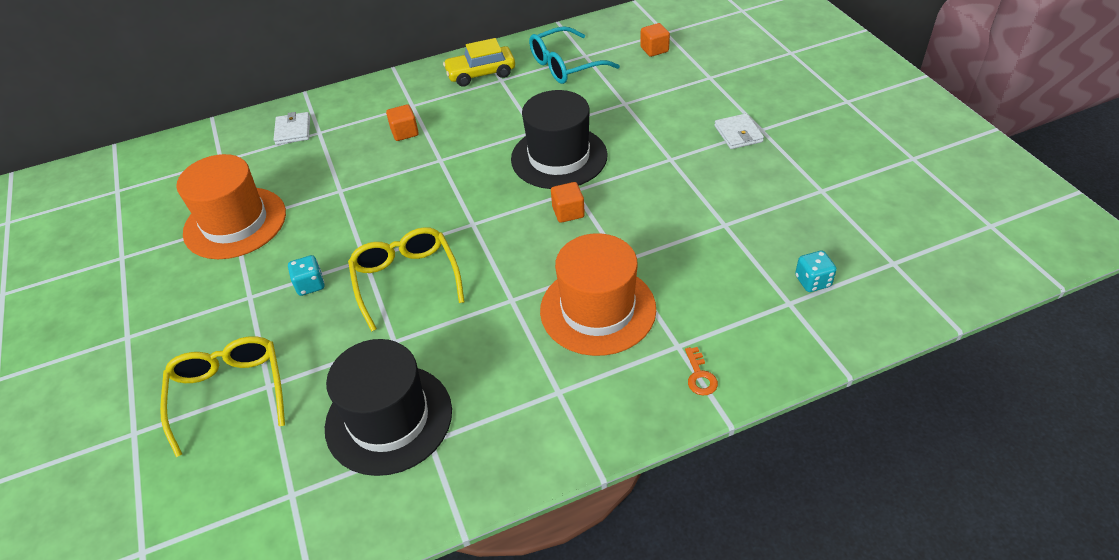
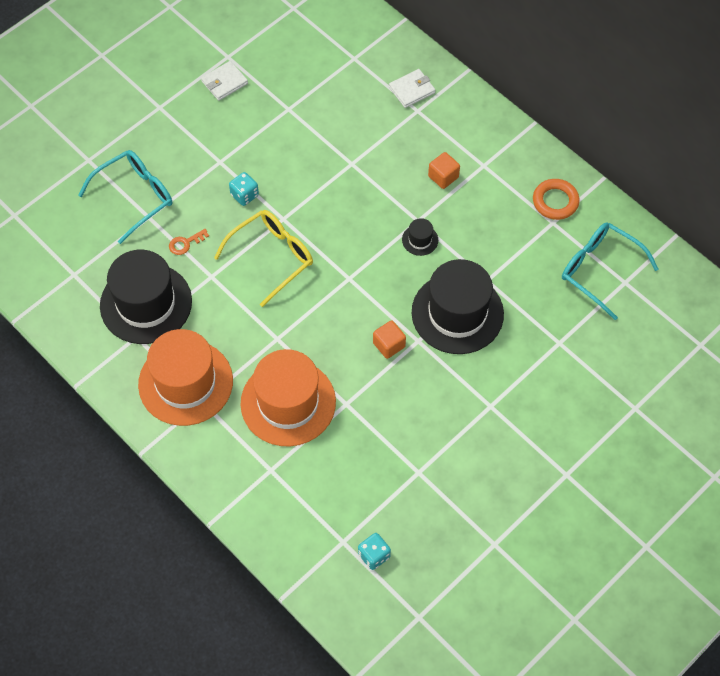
camera: 65 degrees right, 15 degrees up
(229, 393) = (135, 197): yellow glasses -> turquoise glasses
(235, 223) = (288, 110): orange hat -> orange hat (185, 382)
(462, 163) = (420, 240): none -> black hat
(481, 74) = (555, 201): yellow car -> orange ring
(654, 49) = (663, 343): orange cube -> none
(700, 376) = (247, 492): orange key -> orange key (185, 243)
(738, 134) = (551, 455): white wallet -> white wallet (224, 82)

